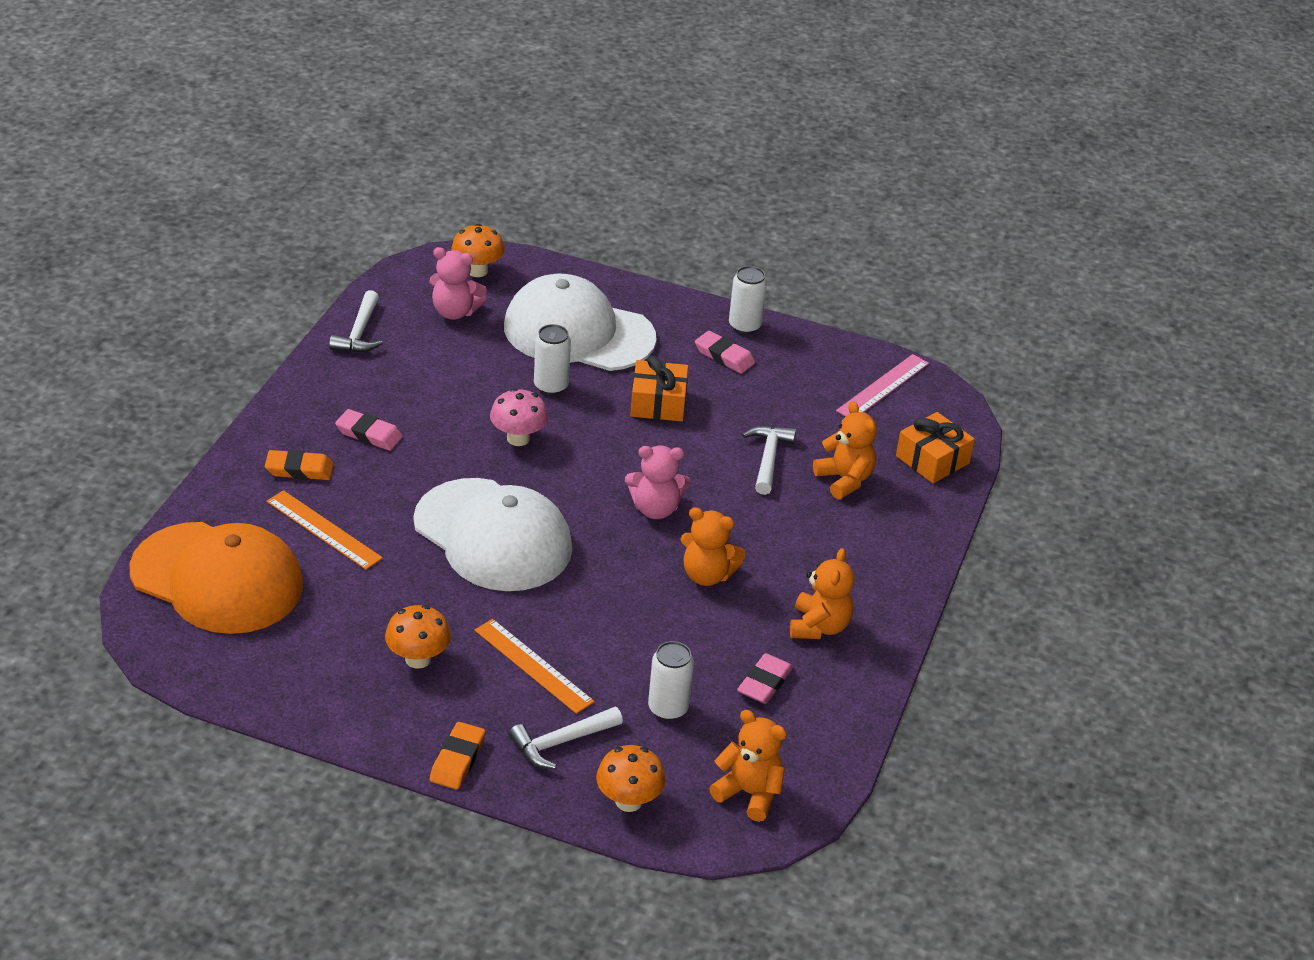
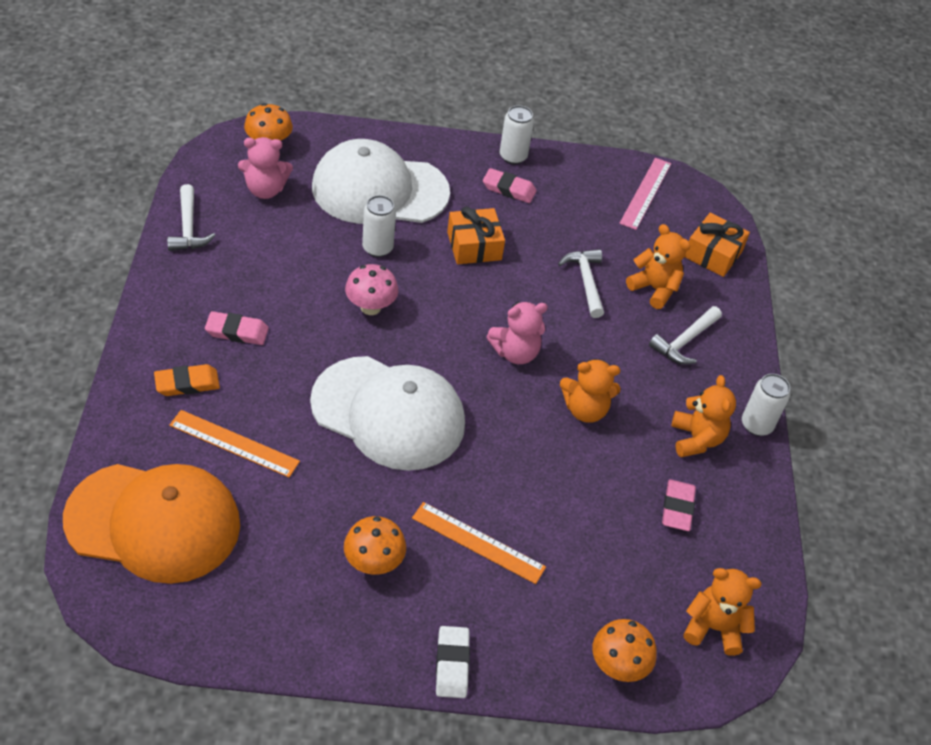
camera: 20 degrees left, 10 degrees up
(457, 760) = (452, 664): orange eraser -> white eraser
(560, 742) = (534, 619): white hammer -> white hammer (684, 341)
(668, 708) = (610, 556): white can -> white can (756, 425)

